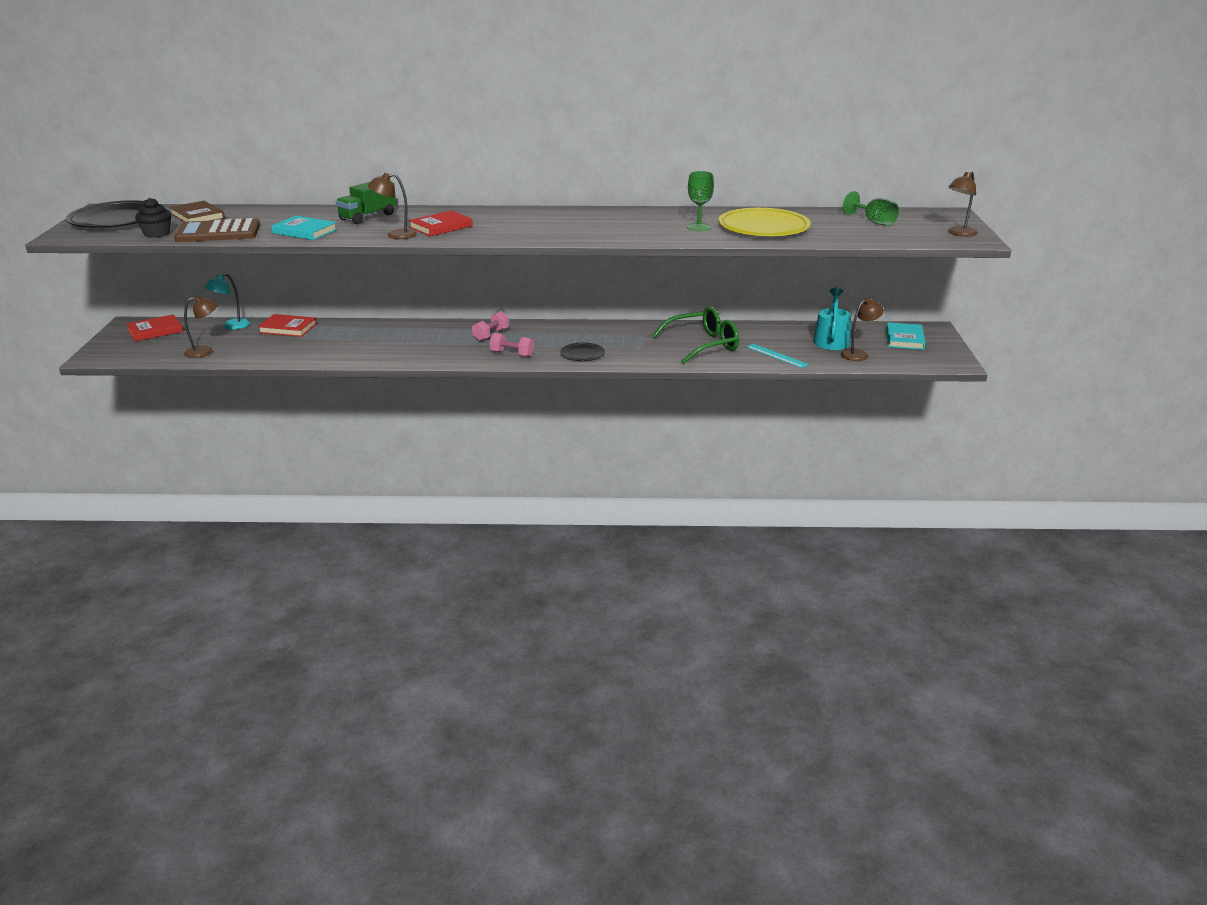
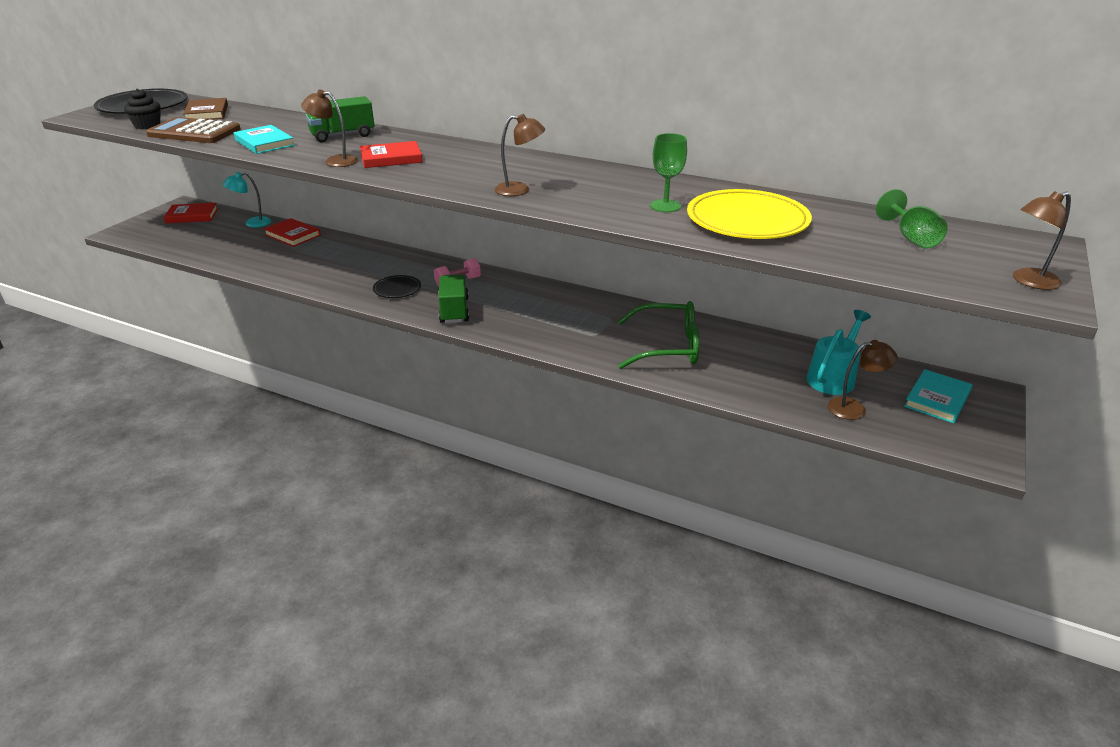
camera: 25 degrees right, 5 degrees up
(205, 351) = (202, 245): brown lamp -> brown lamp (520, 190)
(512, 354) = (454, 311): pink dumbbell -> green truck
(582, 354) = (524, 328): black plate -> black plate (397, 289)
(777, 356) = (743, 384): turquoise ruler -> none

